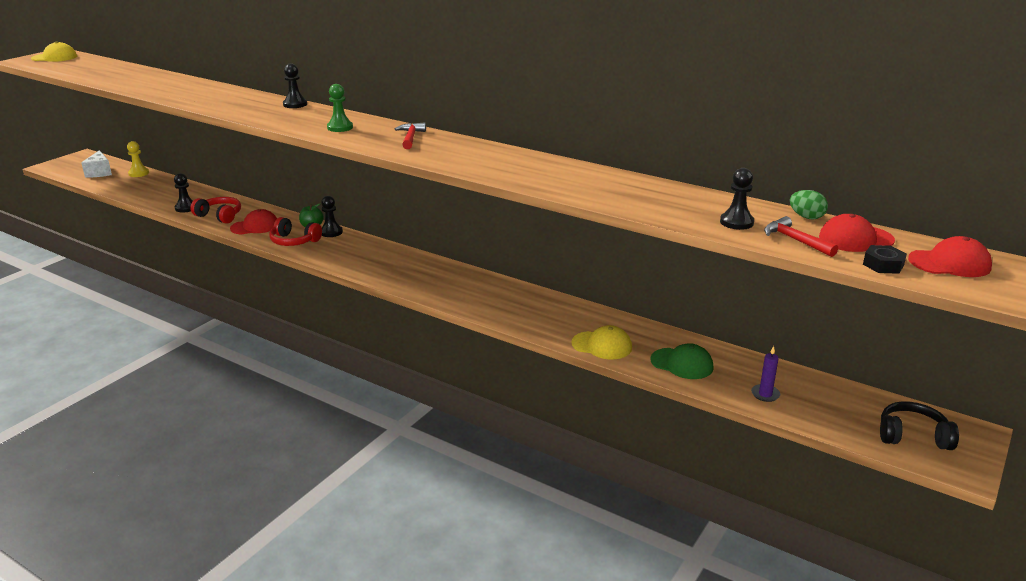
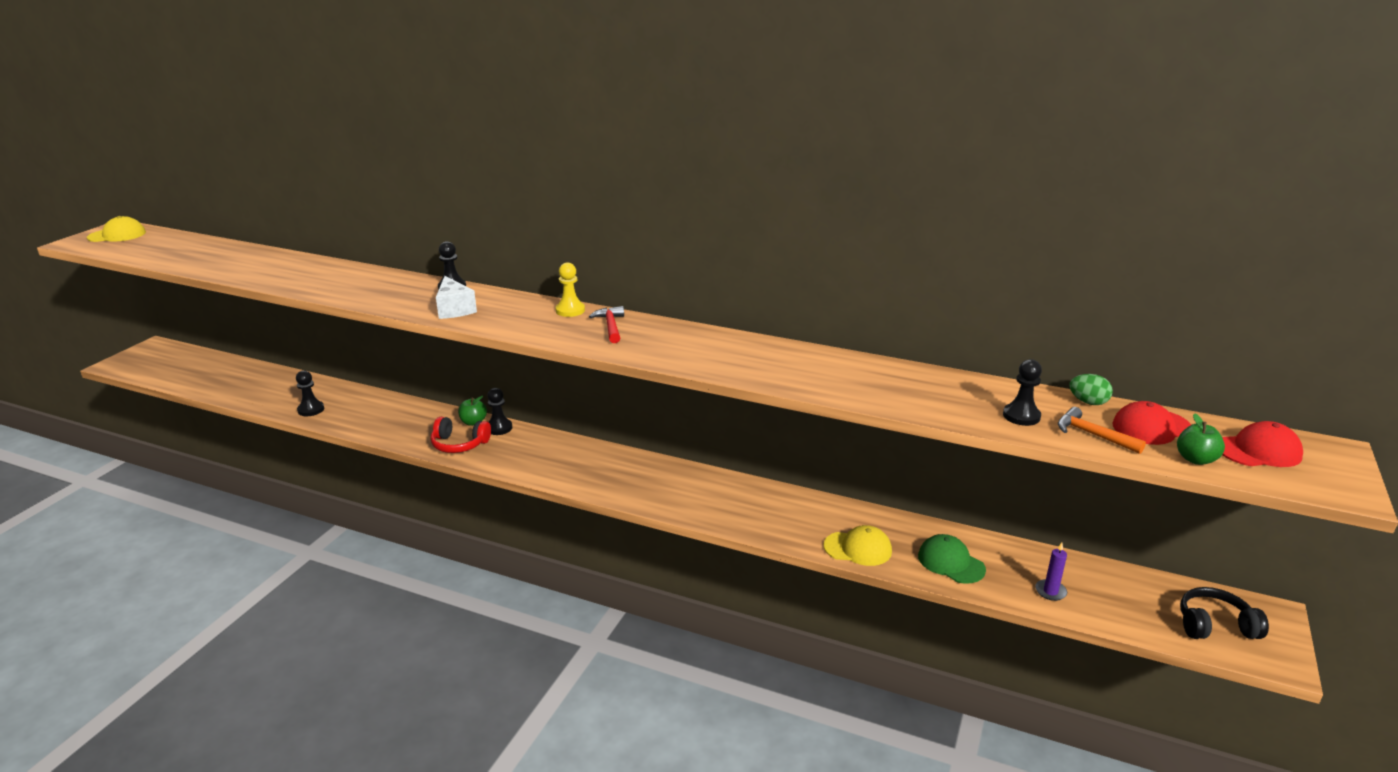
camera: 10 degrees left, 0 degrees up
(99, 172) = (184, 368): white cheese -> white cheese (454, 309)
(138, 173) = (234, 366): yellow pawn -> yellow pawn (570, 310)
(219, 216) = (356, 417): red headphones -> none
(255, 226) = (405, 428): red cap -> none
(340, 127) = (521, 317): green pawn -> none
(682, 364) = (951, 562): green cap -> green cap turned 150 degrees counterclockwise
(795, 240) = (1093, 435): red hammer -> orange hammer
(883, 265) = (1195, 459): black nut -> green apple

